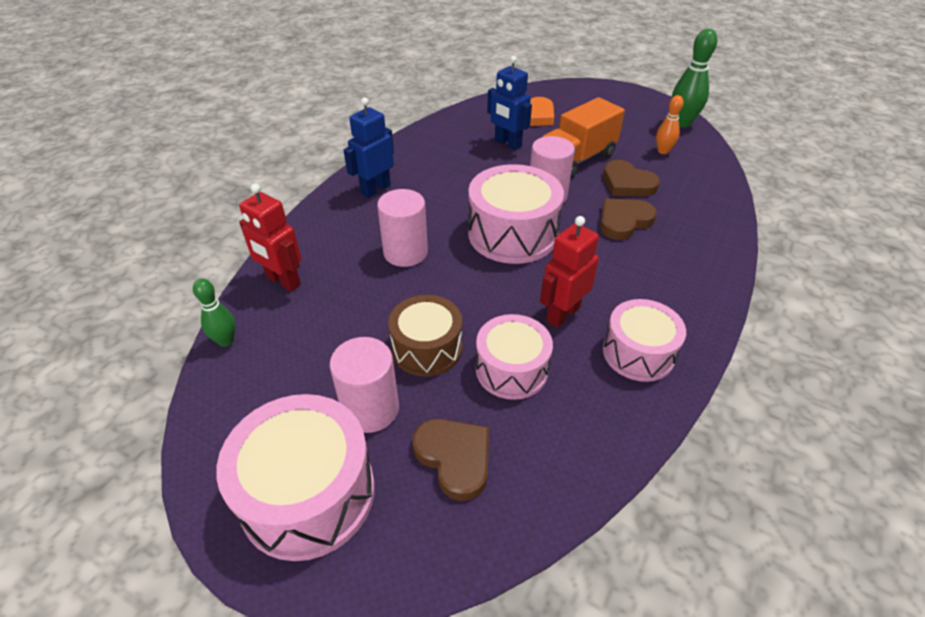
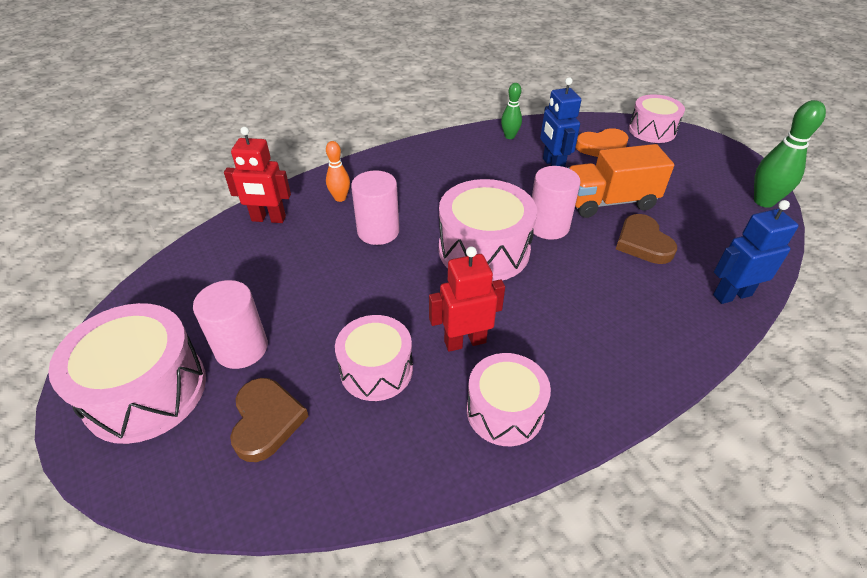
camera: 30 degrees right, 0 degrees up
(226, 341) = (193, 249): green bowling pin -> green bowling pin (509, 136)
(283, 281) = (268, 219): red robot -> red robot turned 60 degrees counterclockwise
(375, 189) = (400, 169): blue robot -> blue robot (731, 295)
(427, 348) = (325, 319): brown drum -> none
(560, 91) = (652, 130): none -> pink drum
(624, 221) = (605, 279): brown heart -> none
(663, 151) = (714, 223): orange bowling pin -> orange bowling pin (340, 198)

